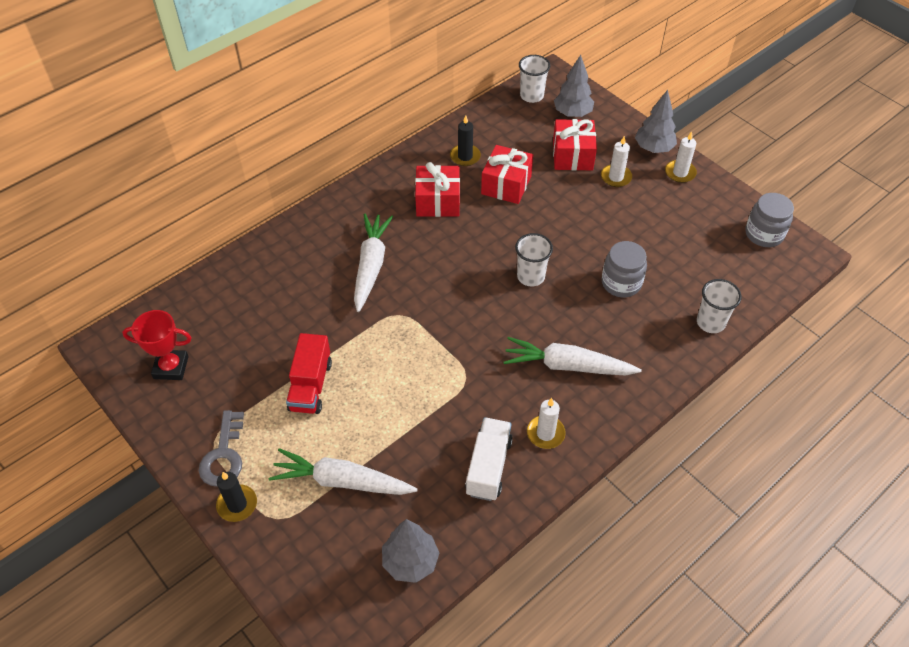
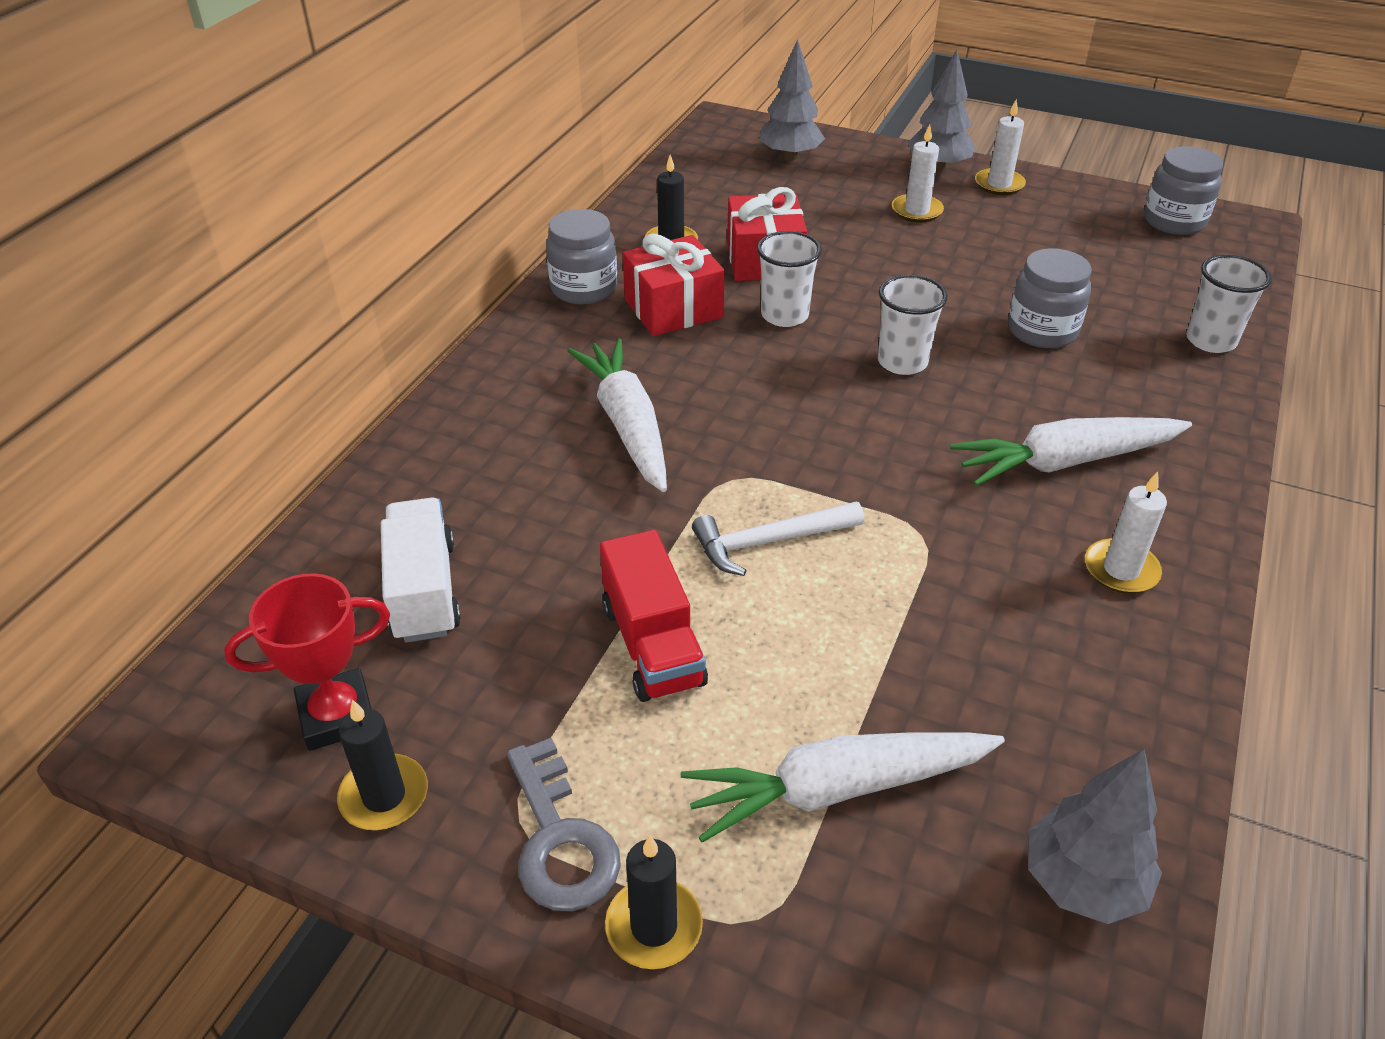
camera: 25 degrees left, 10 degrees down
(170, 409) = (384, 796): none -> black candle
(393, 354) = (769, 541): none -> white hammer
(401, 173) = (584, 288): none -> grey jar
(488, 467) = (1077, 657): white truck -> white truck (424, 591)
(531, 96) = (713, 151): white cup -> white cup (784, 315)
(572, 156) = (833, 202): red gift -> none

